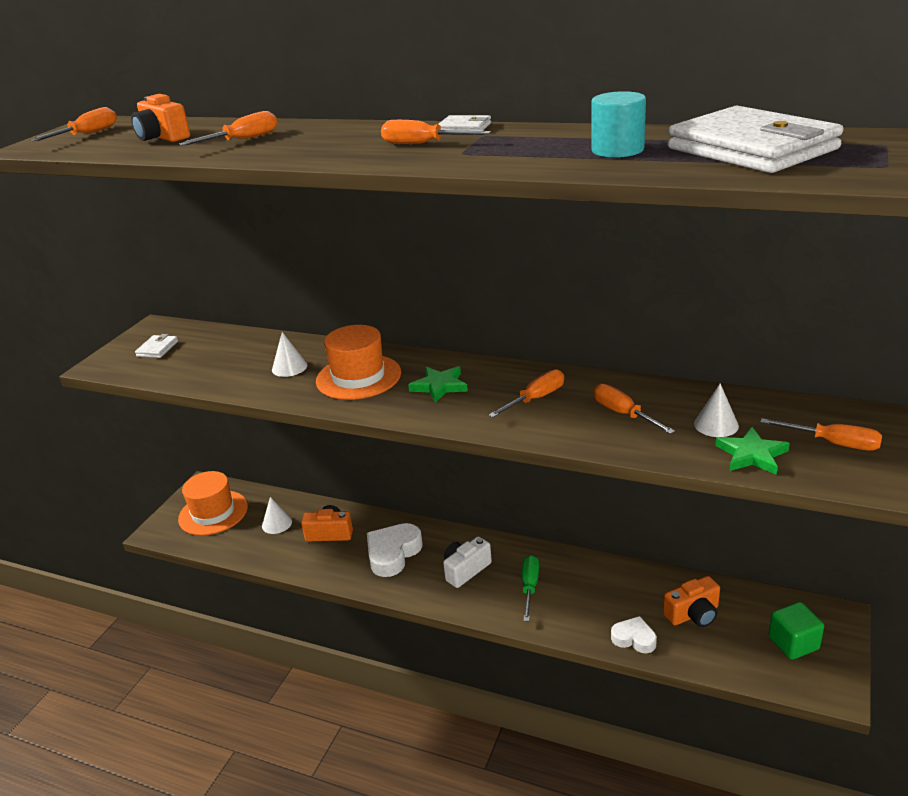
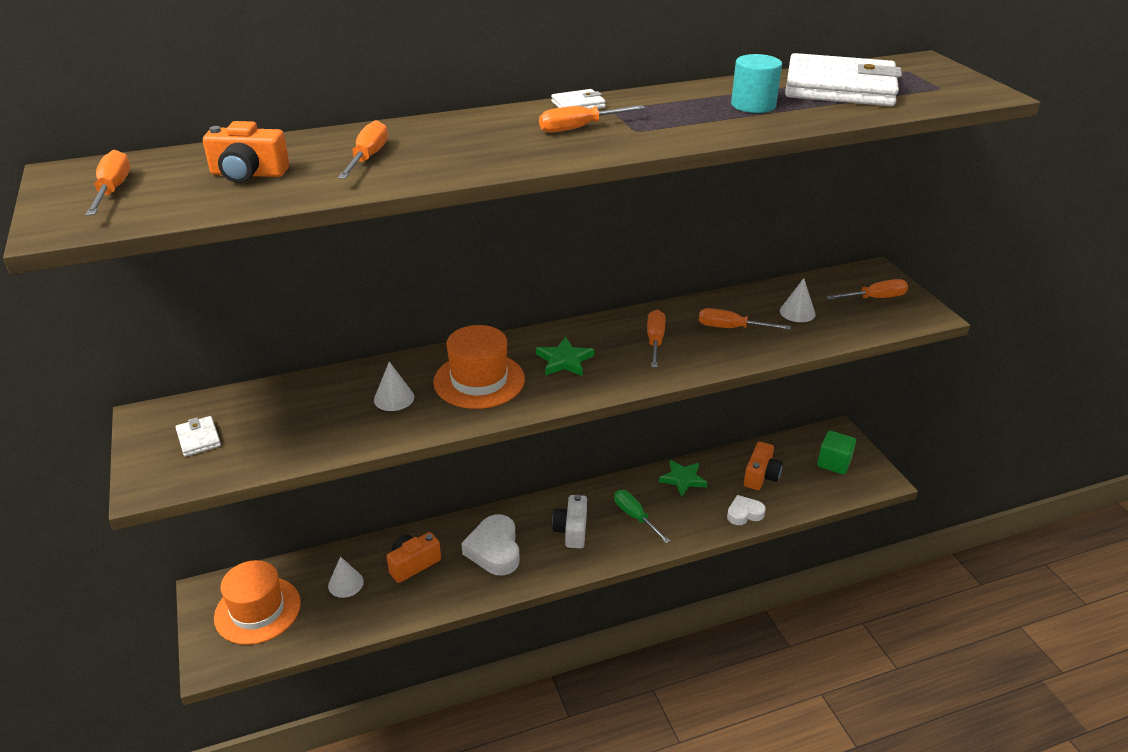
camera: 45 degrees left, 5 degrees up
(751, 455) = (844, 325): green star -> green star (683, 479)

